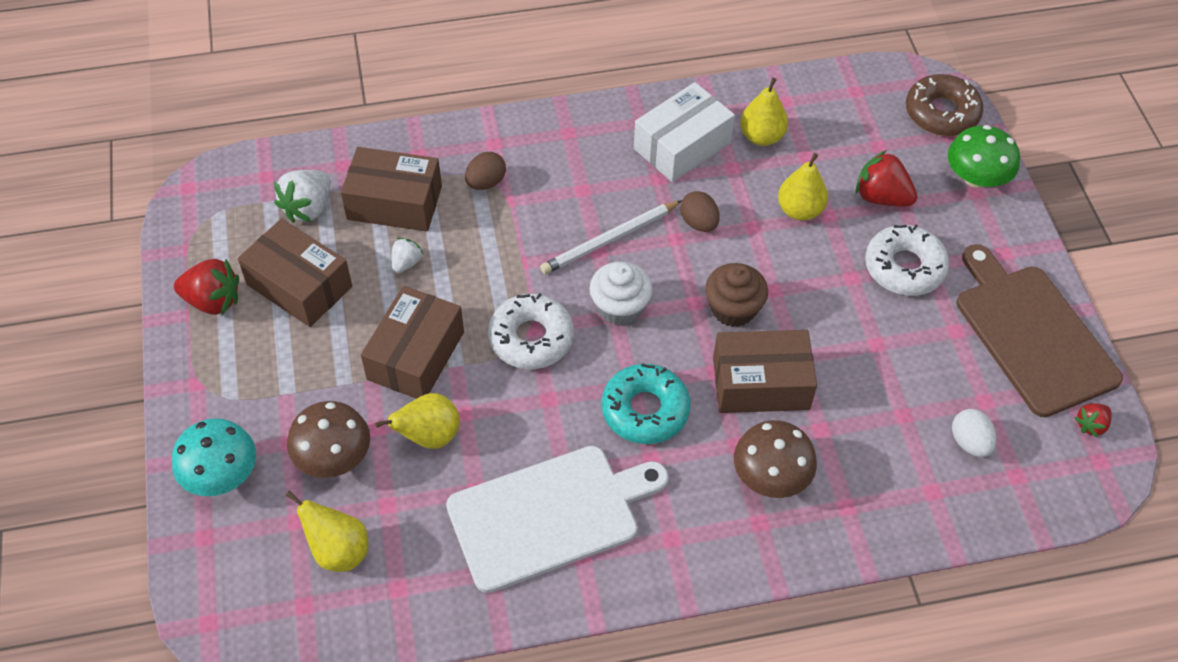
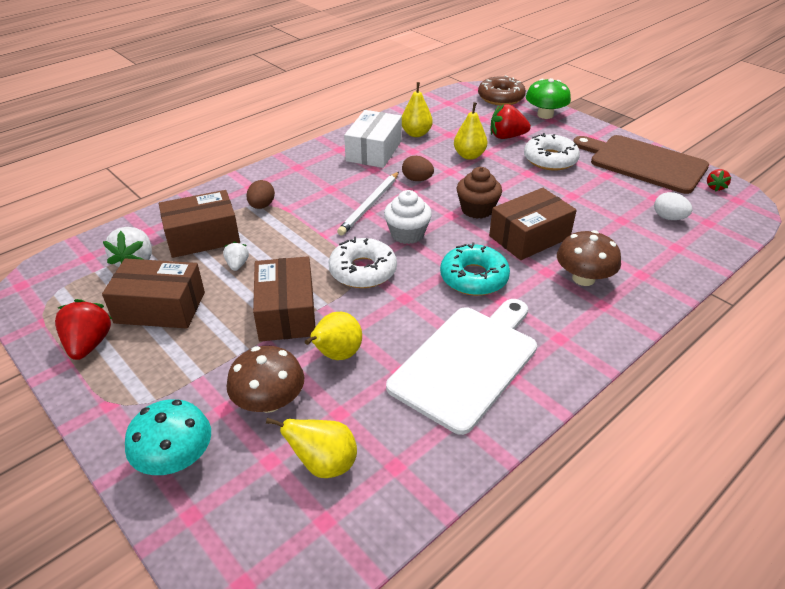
camera: 30 degrees left, 15 degrees down
(213, 301) = (89, 344): red strawberry -> red strawberry turned 75 degrees counterclockwise

